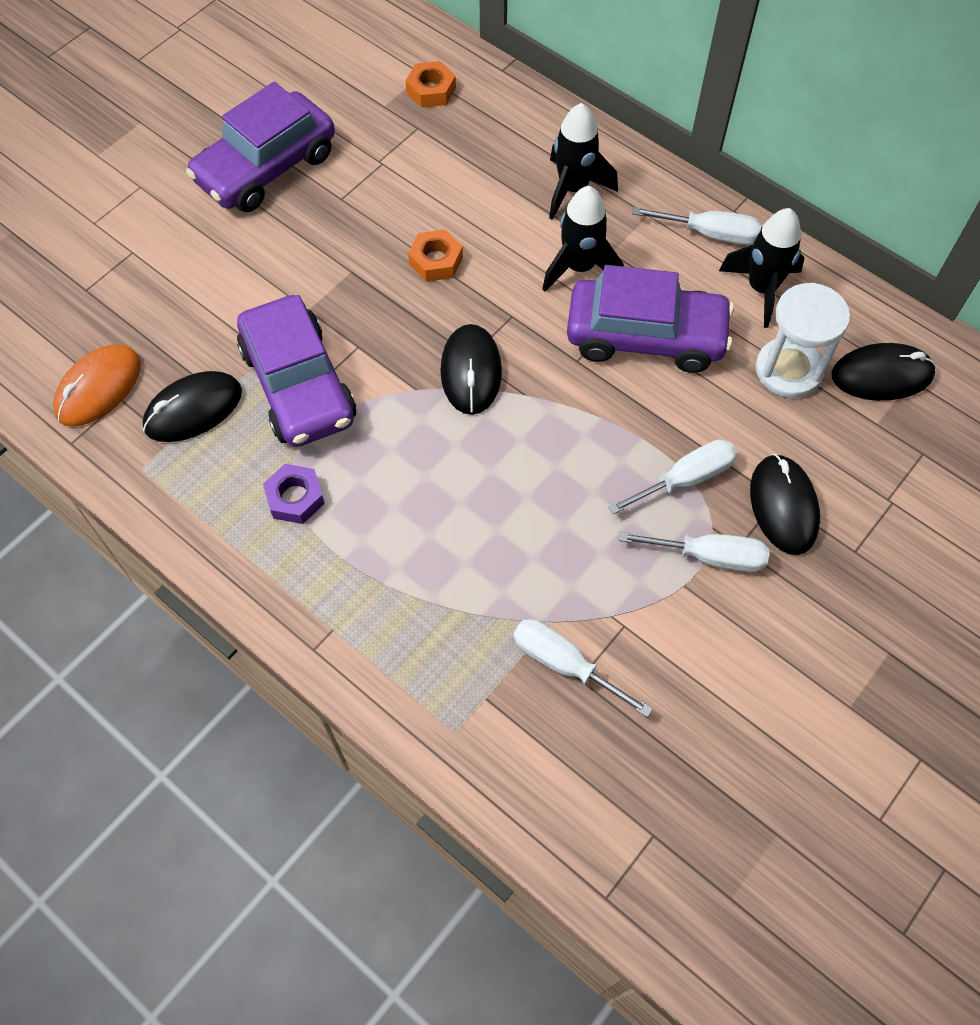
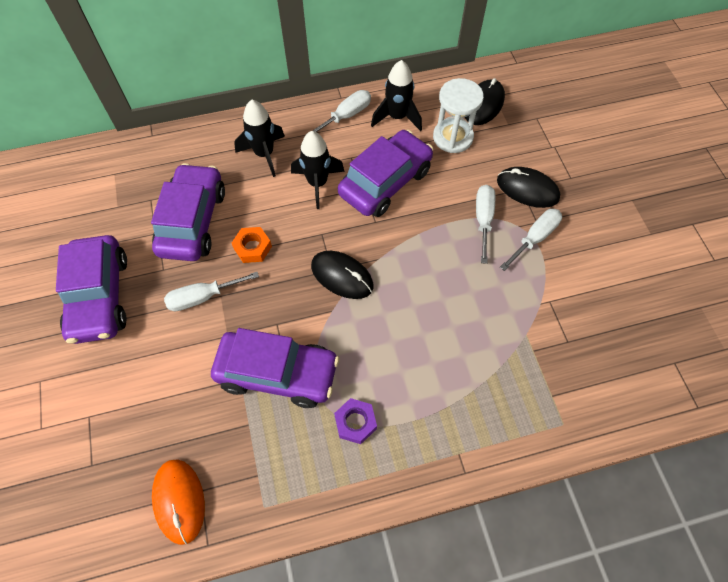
camera: 55 degrees left, 0 degrees up
(193, 409) = (245, 447): black mouse -> none
(422, 183) = (192, 221): none -> purple car
(431, 90) = (130, 177): orange nut -> none
(564, 664) = (555, 344): white screwdriver -> white screwdriver (203, 297)

